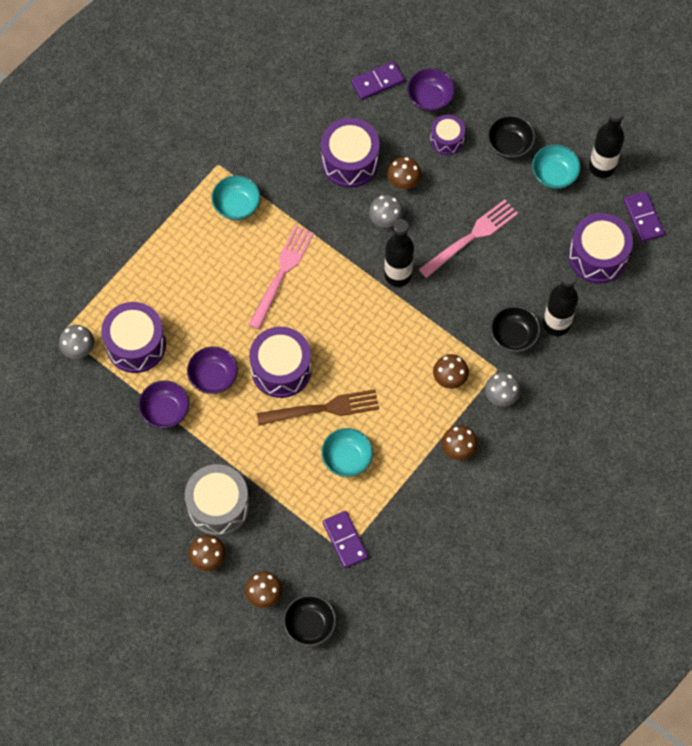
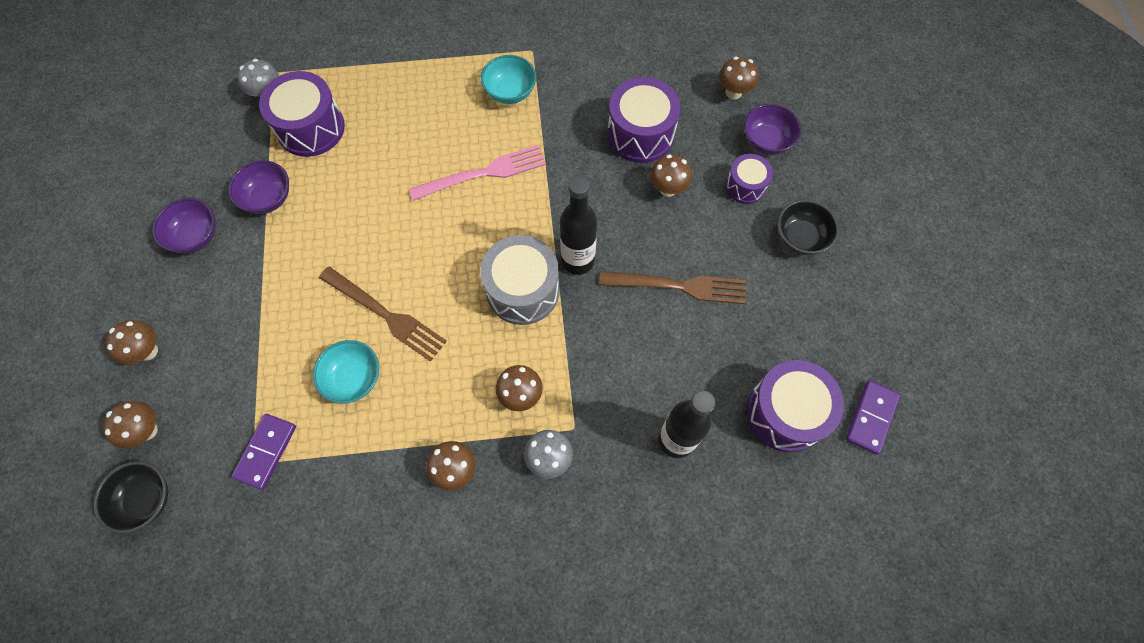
camera: 45 degrees right, 0 degrees up
(213, 377) = (334, 206): purple bowl -> purple bowl (196, 236)
(218, 506) = (210, 314): grey drum -> grey drum (522, 290)
(281, 369) = (392, 249): purple drum -> none
(377, 82) = (733, 92): purple domino -> brown mushroom
(385, 220) = (618, 206): grey mushroom -> none
(471, 236) = (680, 286): pink fork -> brown fork
(513, 336) = (623, 412): black bowl -> none
(554, 175) = (817, 299): turquoise bowl -> none
(602, 167) = (874, 332): black bottle -> none

